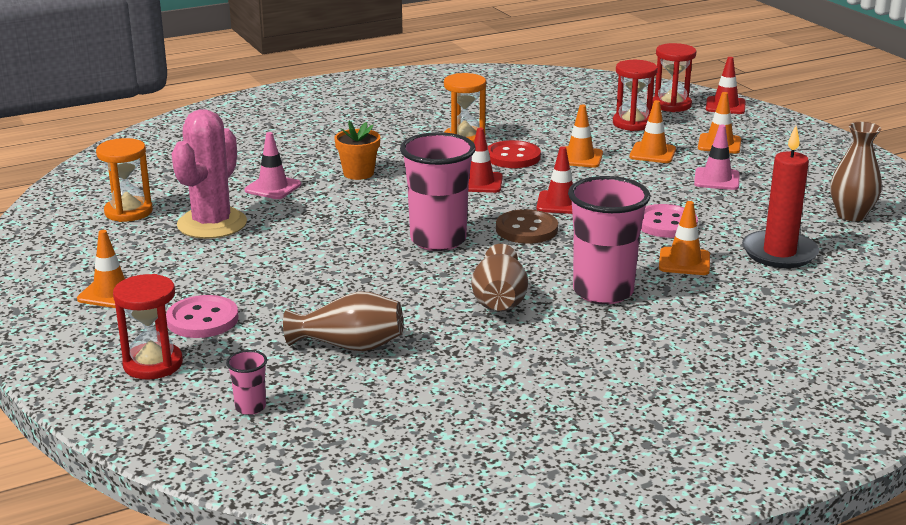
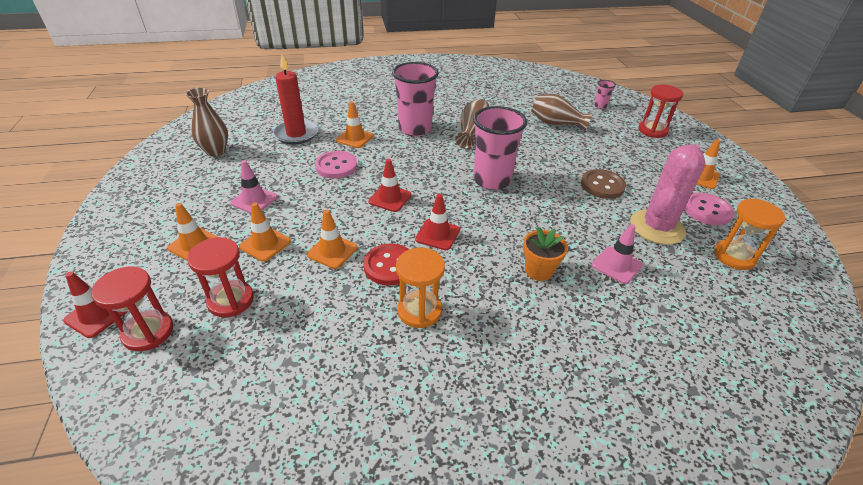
camera: 165 degrees left, 15 degrees up
(202, 319) = (636, 150): pink button -> pink button (707, 210)
(526, 229) = (429, 178): brown button -> brown button (602, 185)

